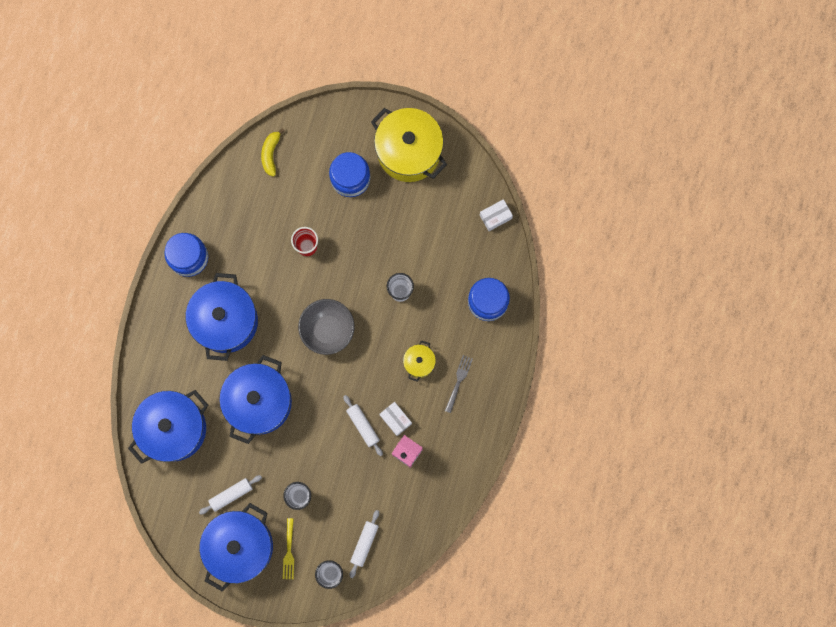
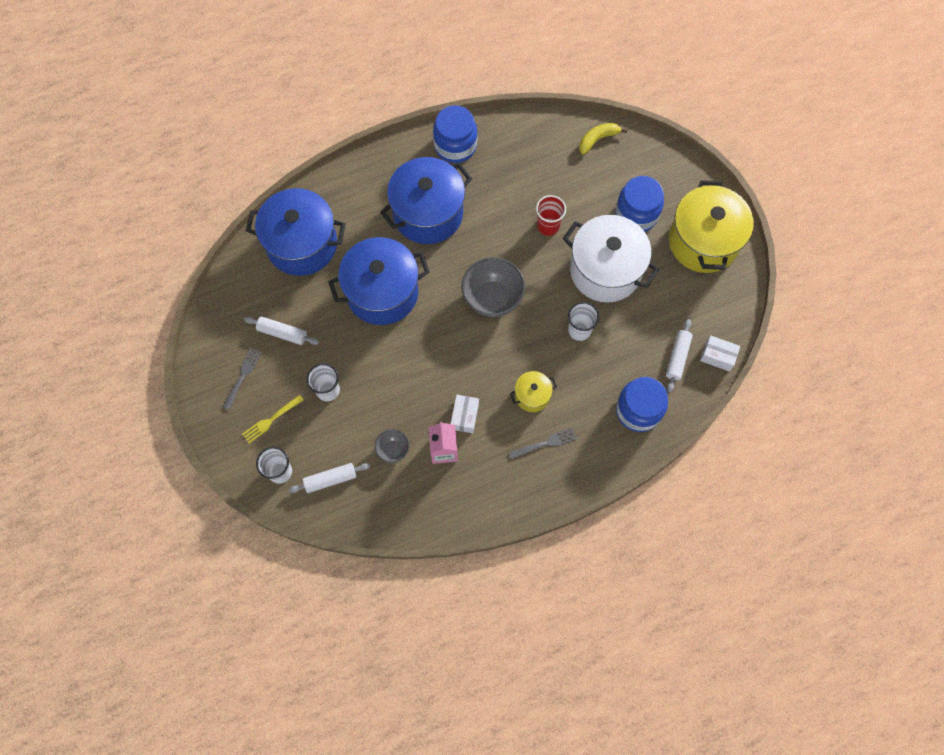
camera: 50 degrees right, 10 degrees down
(240, 546) = (243, 376): blue pot -> grey fork
(363, 426) = (435, 393): white rolling pin -> white rolling pin (677, 357)
(373, 236) = (605, 270): none -> white pot
(379, 486) = (393, 450): none -> grey bowl

